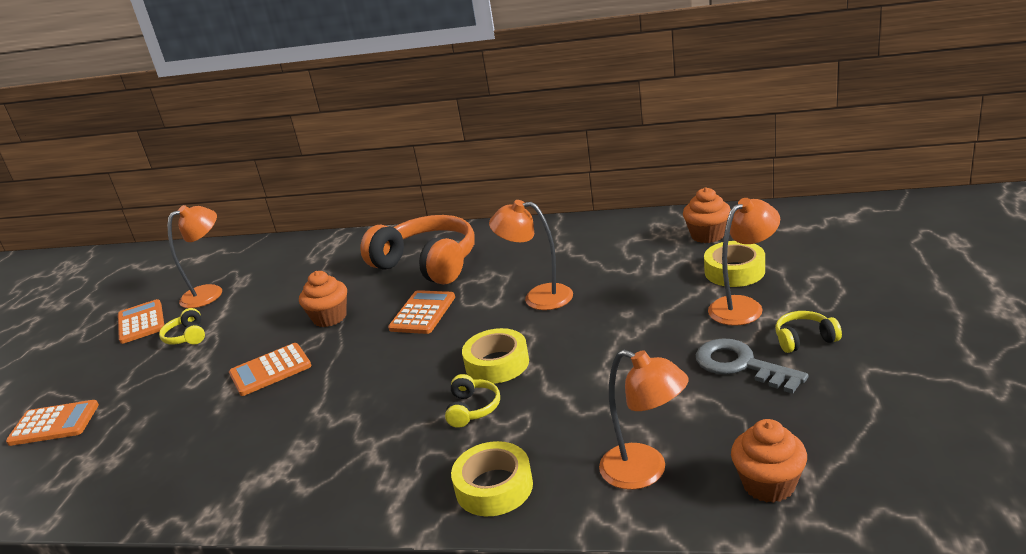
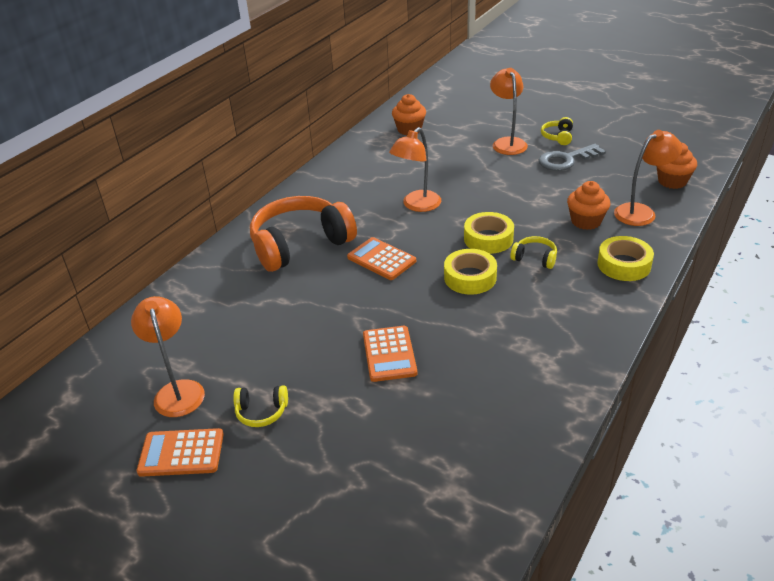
camera: 70 degrees left, 10 degrees up
(54, 424) = (346, 528): orange calculator -> none
(330, 317) = (332, 310): orange cupcake -> orange cupcake (586, 221)
(734, 271) = (465, 134): yellow tape -> yellow tape (470, 277)

